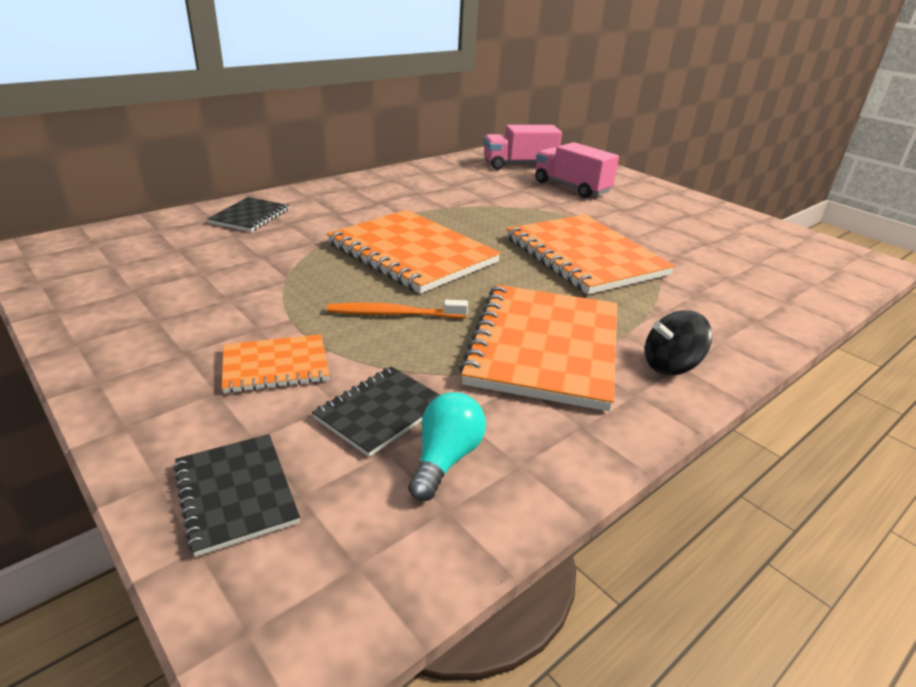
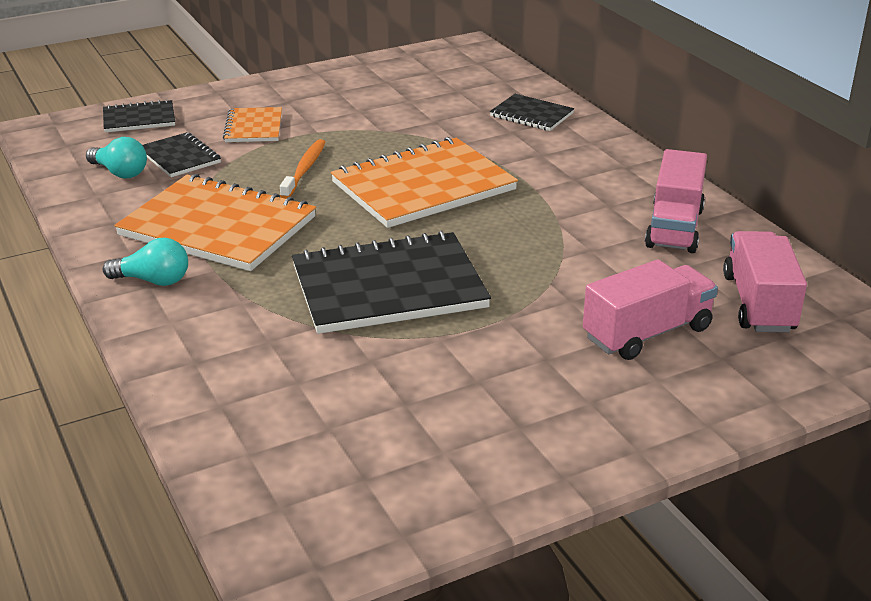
camera: 105 degrees right, 0 degrees up
(442, 178) = (674, 228): none -> pink truck
(584, 256) = (388, 287): orange notebook -> black notebook
(670, 366) = (153, 281): black spinning top -> turquoise light bulb

